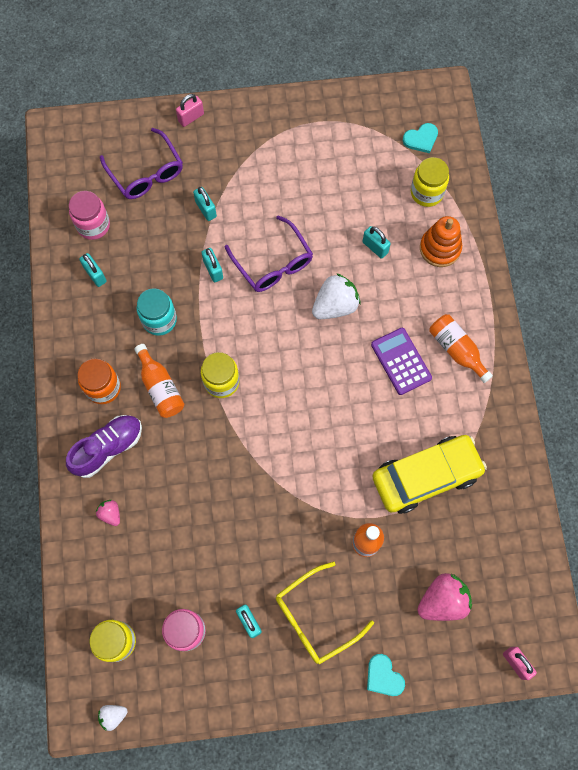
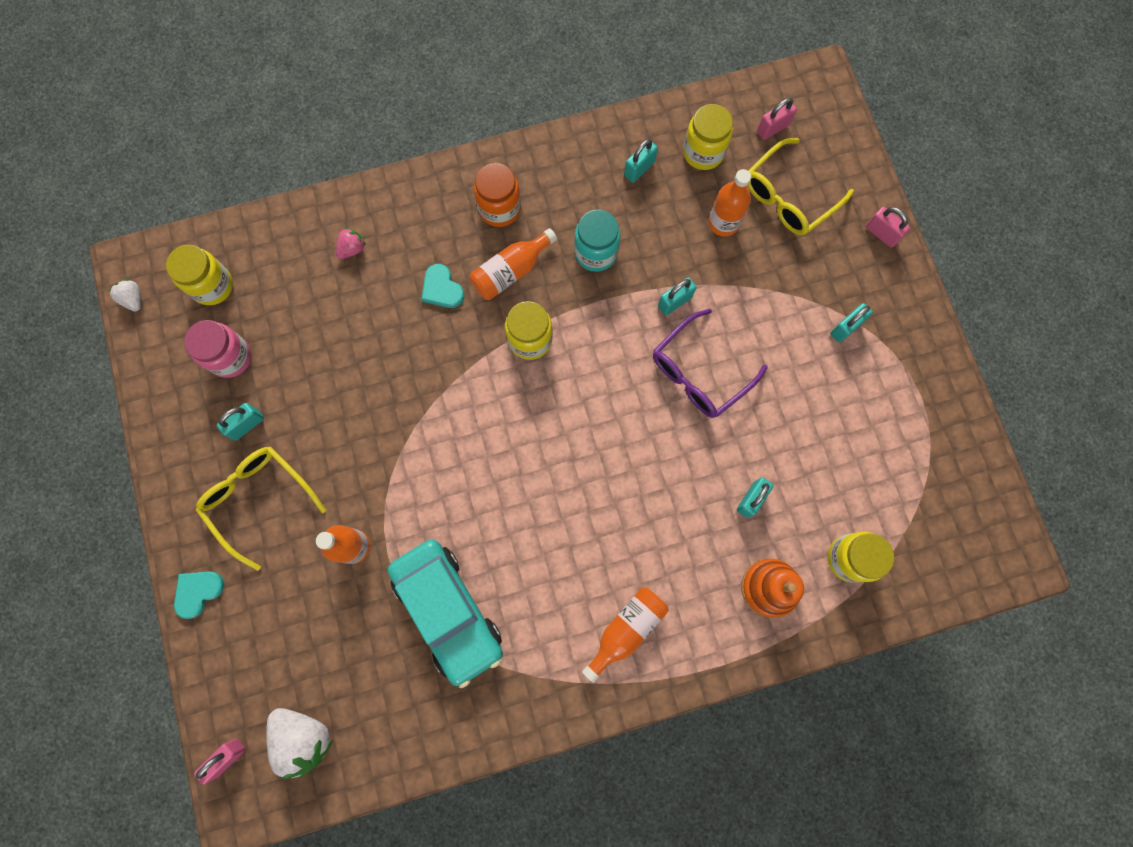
camera: 80 degrees right, 5 degrees up
(86, 172) = (772, 128): none -> pink padlock
(93, 225) = (703, 152): pink jar -> yellow jar
(108, 448) = (428, 229): purple shoe -> none
(146, 173) = (789, 197): purple glasses -> yellow glasses
(156, 223) = (723, 223): none -> orange bottle
(206, 209) = (755, 277): turquoise padlock -> turquoise padlock (845, 328)
(335, 305) = (657, 460): white strawberry -> white strawberry (304, 737)
(401, 361) = (596, 557): purple calculator -> none
(421, 139) = (931, 539): turquoise heart -> turquoise heart (442, 288)
(426, 476) = (448, 611): yellow car -> turquoise car
(442, 600) = (294, 653): pink strawberry -> none

